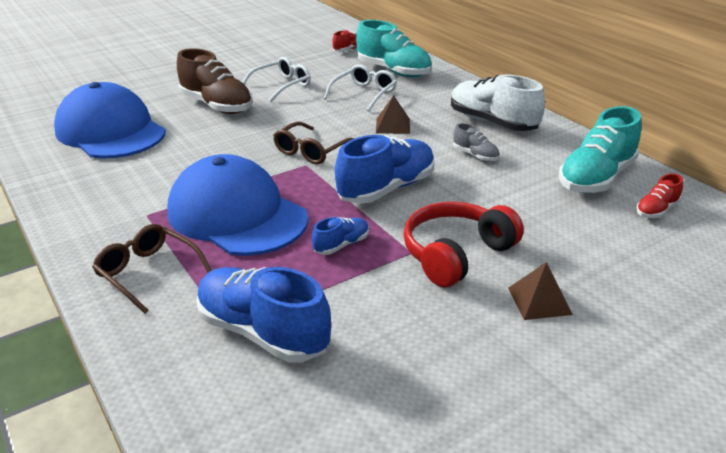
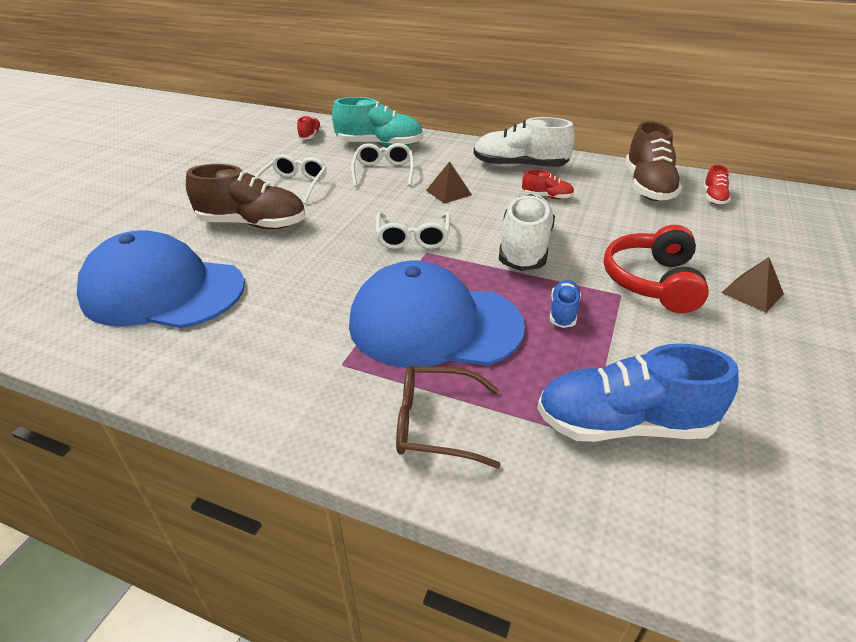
camera: 35 degrees left, 5 degrees up
(311, 151) = (413, 237): brown glasses -> white glasses
(386, 189) = (524, 248): blue shoe -> white shoe
(475, 155) = (547, 197): grey shoe -> red shoe
(596, 178) = (647, 187): turquoise shoe -> brown shoe

